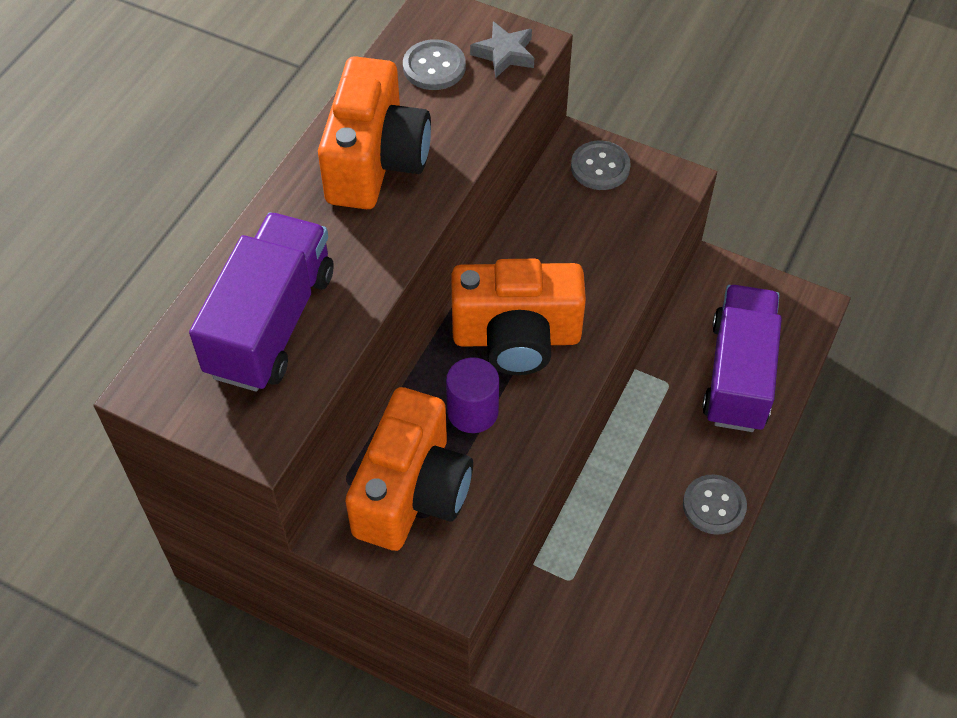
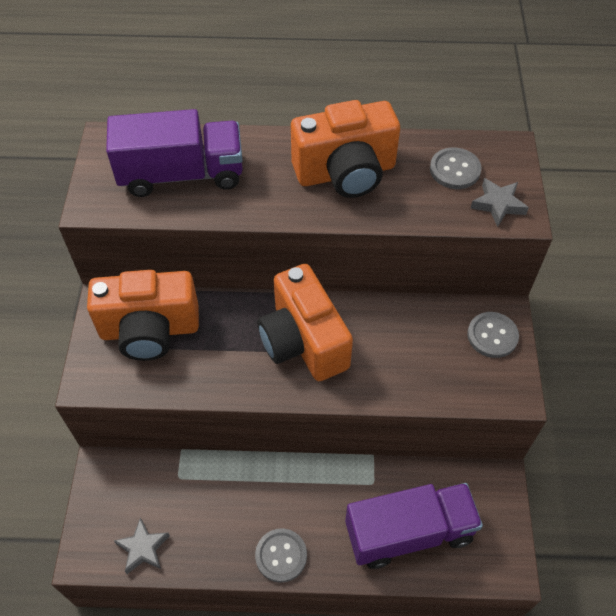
camera: 65 degrees right, 0 degrees up
(472, 411) = (228, 339): purple cylinder -> none
(645, 649) = (143, 548): none -> grey star

